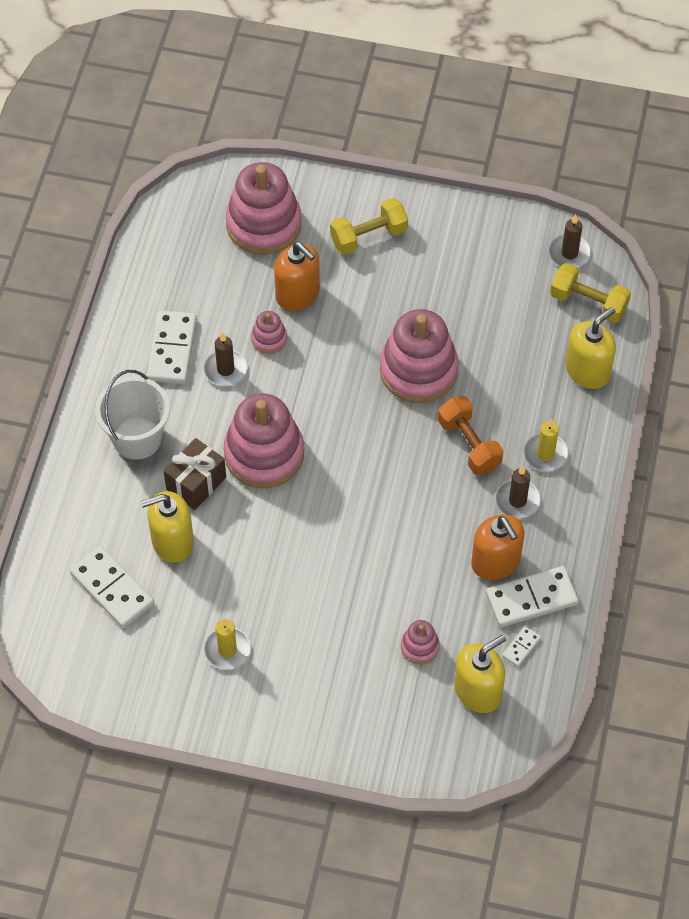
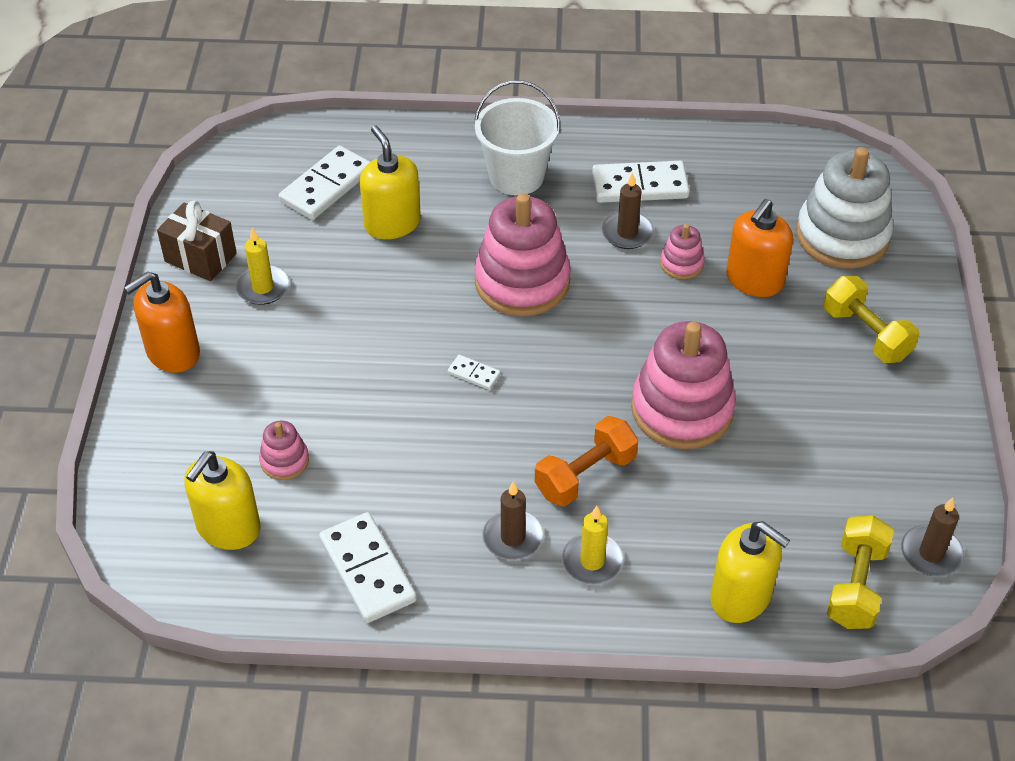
camera: 80 degrees right, 10 degrees down
(196, 483) = (470, 231): brown gift -> brown gift (200, 257)
(263, 224) = (842, 236): pink stacking toy -> white stacking toy
(478, 691) = (228, 527): yellow soap dispenser -> yellow soap dispenser turned 75 degrees clockwise
(496, 562) = (416, 524): orange soap dispenser -> orange soap dispenser (173, 352)
(521, 647) = (295, 567): white domino -> white domino (474, 374)

